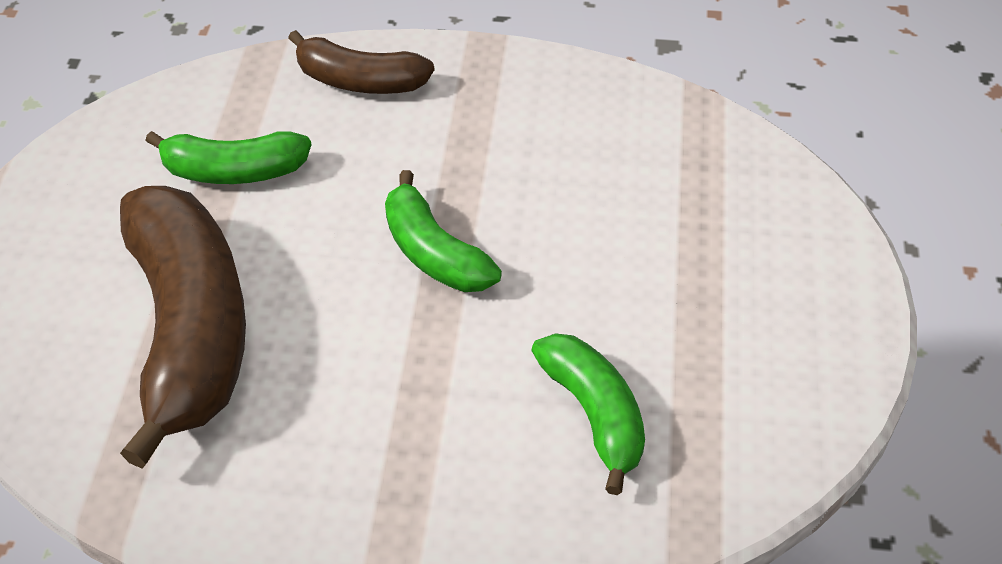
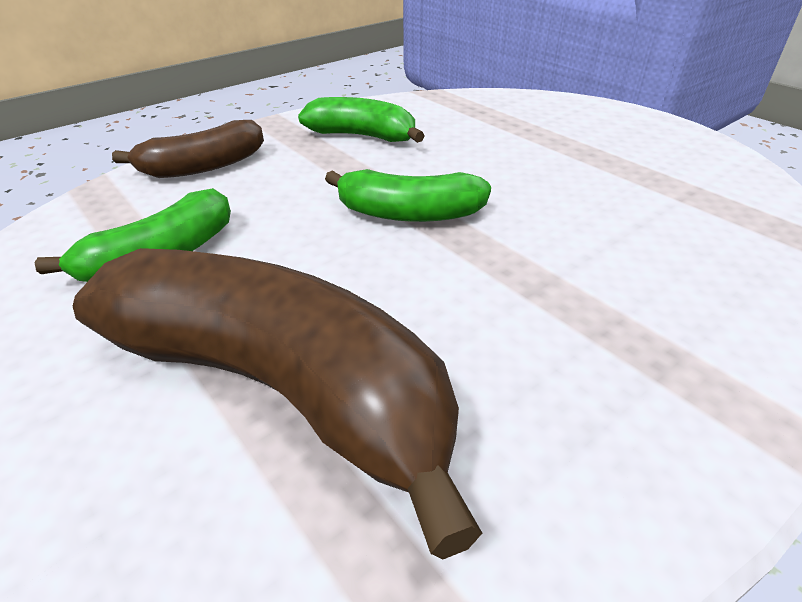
camera: 45 degrees left, 10 degrees down
(594, 415) = (655, 226): green banana -> green banana (363, 136)

